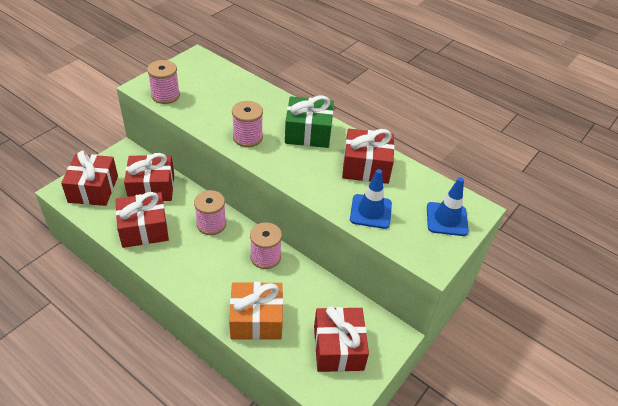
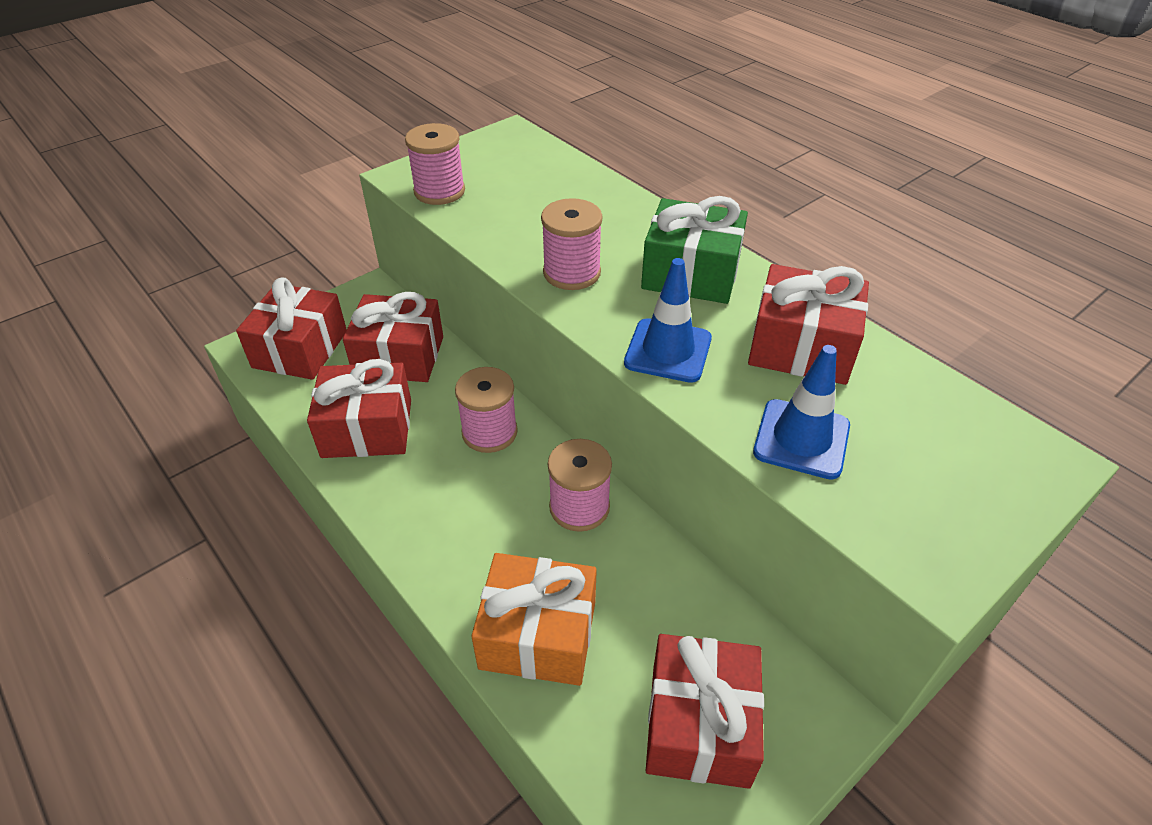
camera: 15 degrees right, 0 degrees up
(447, 219) = (975, 474): blue traffic cone -> blue traffic cone (668, 351)

